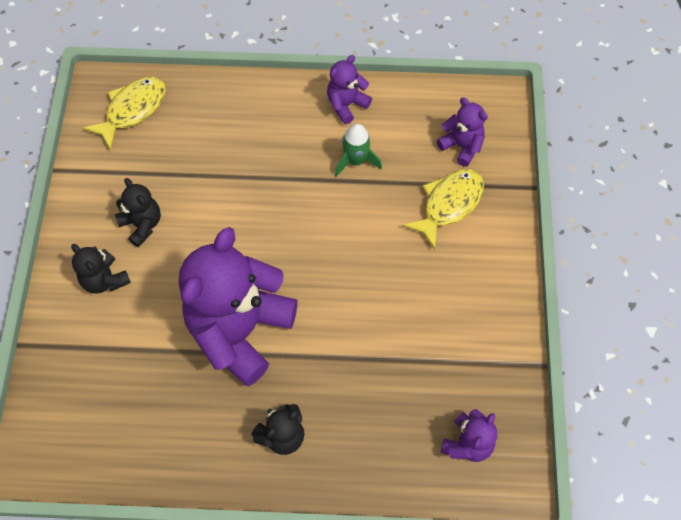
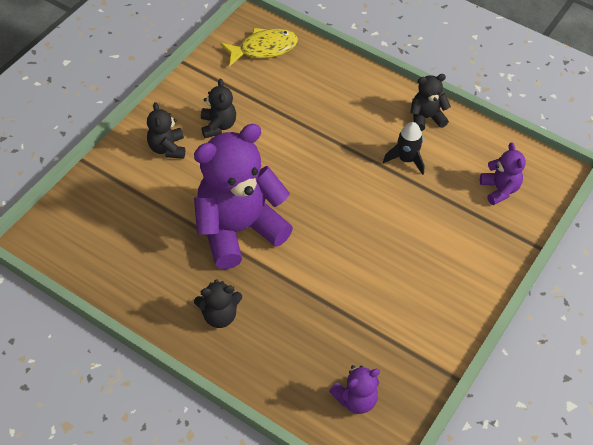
camera: 30 degrees right, 10 degrees down
(346, 105) = (426, 118): purple teddy bear -> black teddy bear
(355, 161) = (406, 159): green rocket -> black rocket
(449, 205) = (459, 225): yellow fish -> none

